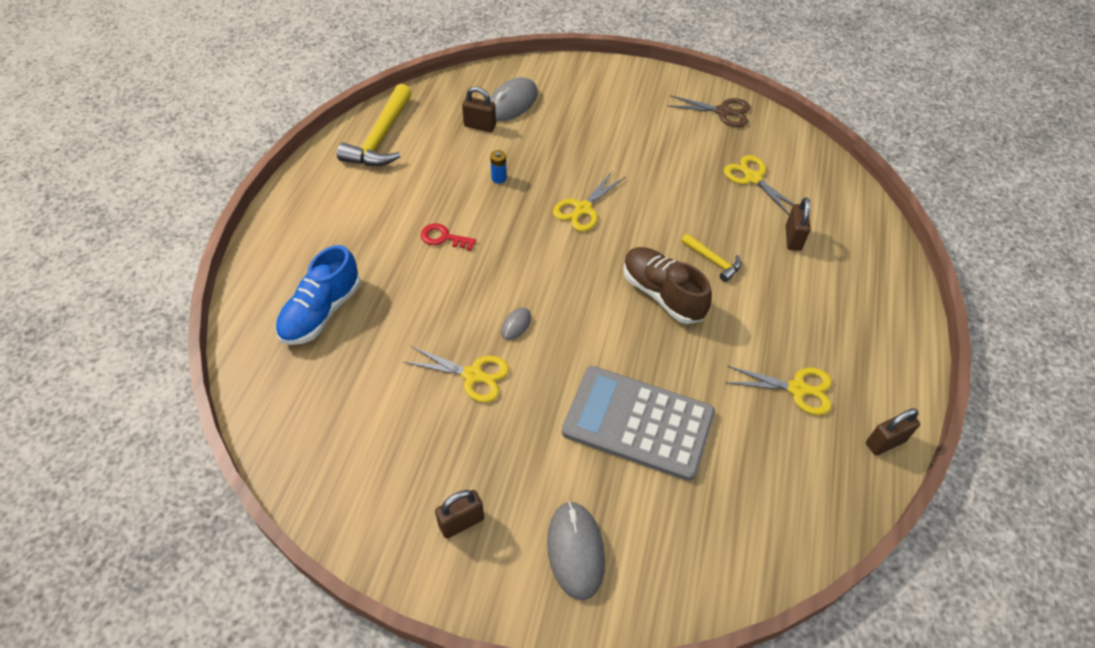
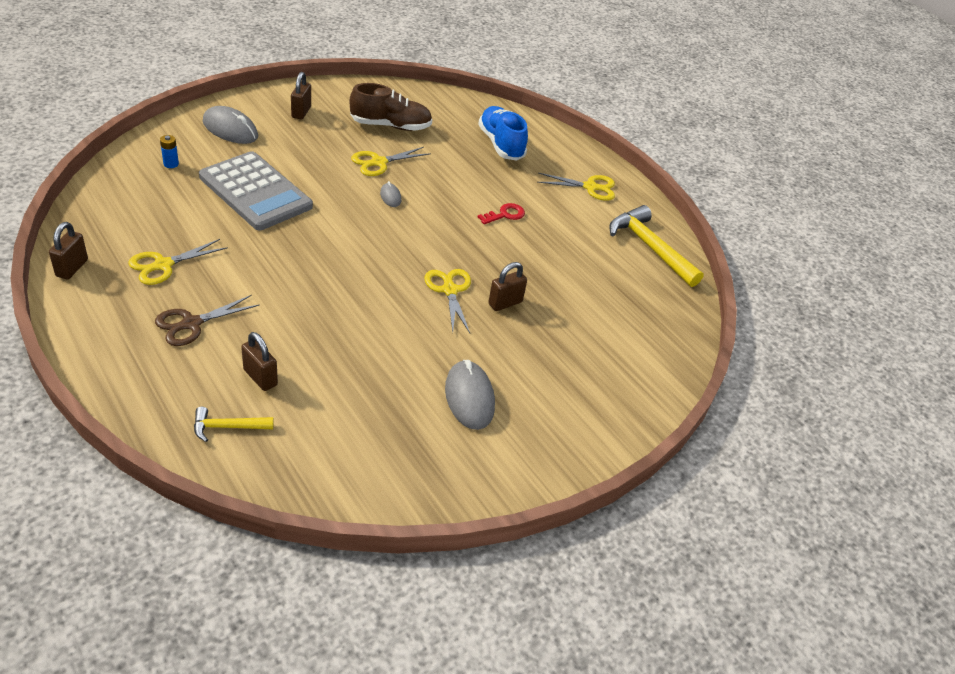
camera: 125 degrees right, 10 degrees down
(480, 126) = (612, 302): brown padlock -> brown padlock (505, 303)
(499, 178) = (536, 273): blue battery -> blue battery (171, 164)
(512, 103) = (625, 339): grey mouse -> grey mouse (469, 397)
(638, 423) = (255, 192): grey calculator -> grey calculator turned 75 degrees clockwise
(662, 294) = (321, 268): brown shoe -> brown shoe (390, 126)
(713, 261) = (309, 315): yellow hammer -> yellow hammer (227, 427)
(723, 112) = (456, 474): brown scissors -> brown scissors (191, 324)
(753, 178) = (350, 414): yellow scissors -> yellow scissors (590, 187)

